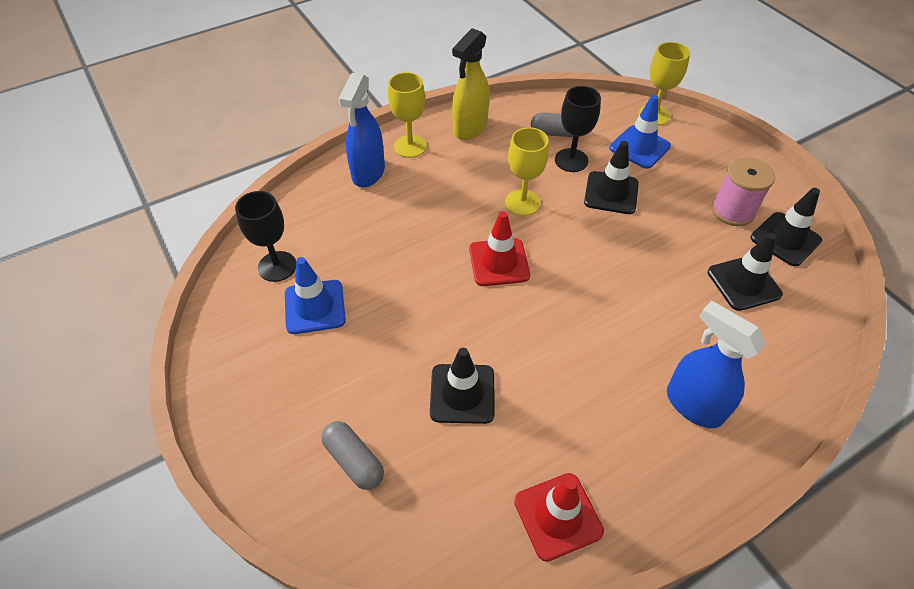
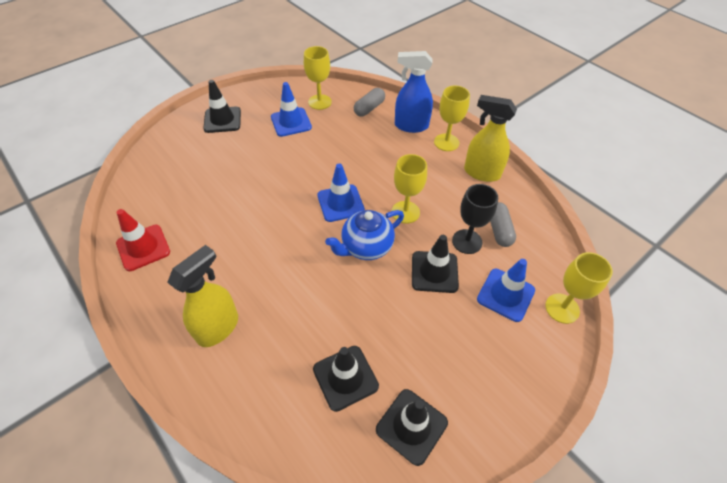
camera: 80 degrees right, 0 degrees up
(277, 266) = (319, 102): black goblet -> yellow goblet
(354, 460) = (188, 155): grey capsule -> grey capsule (369, 108)
(462, 393) = (230, 195): black traffic cone -> black traffic cone (222, 120)
(499, 262) = (340, 203): red traffic cone -> blue traffic cone
(573, 245) = (366, 247): none -> blue teapot
(693, 405) = (218, 328): blue spray bottle -> yellow spray bottle
(732, 211) = (440, 376): pink spool -> none

